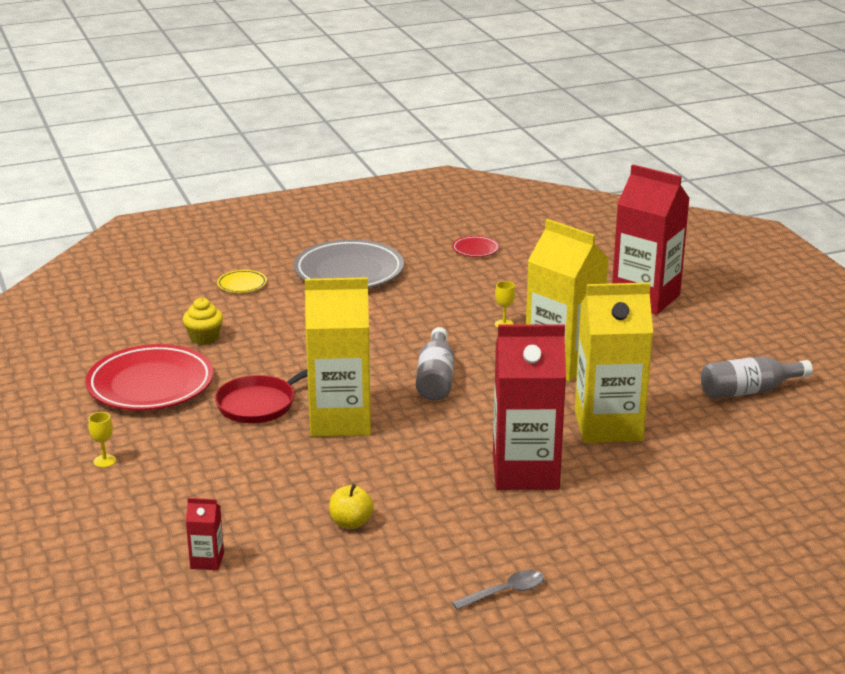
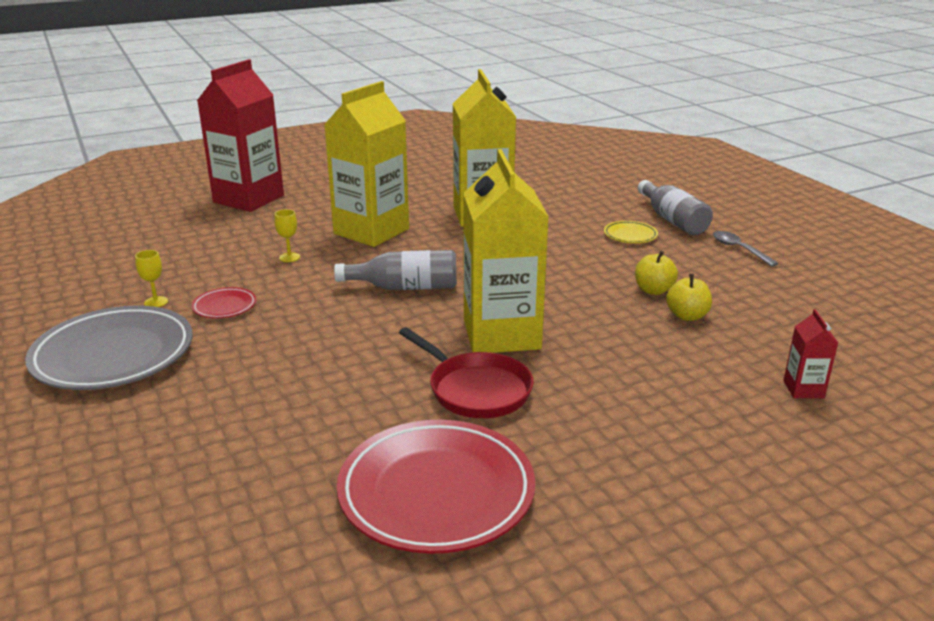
camera: 95 degrees left, 0 degrees up
(104, 461) = (653, 502): yellow goblet -> yellow goblet (156, 302)
(204, 338) = (291, 459): yellow cupcake -> none
(242, 284) = (115, 444): yellow plate -> yellow plate (630, 235)
(408, 512) = (653, 290): none -> yellow apple
(475, 249) = (91, 276): red plate -> red plate (224, 306)
(525, 472) = (566, 244): red carton -> none
(749, 391) = (418, 170): grey bottle -> grey bottle (672, 220)

